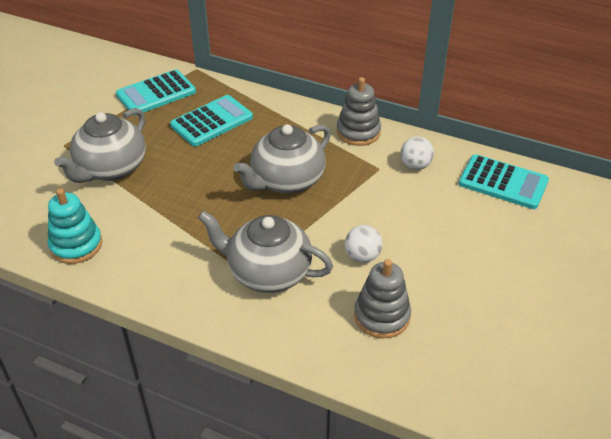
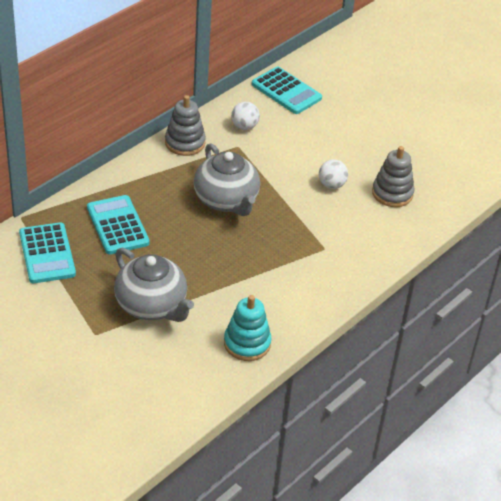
camera: 75 degrees left, 0 degrees up
(268, 272) = (327, 237): grey teapot -> none
(503, 182) = (286, 91): turquoise calculator -> turquoise calculator turned 90 degrees clockwise

